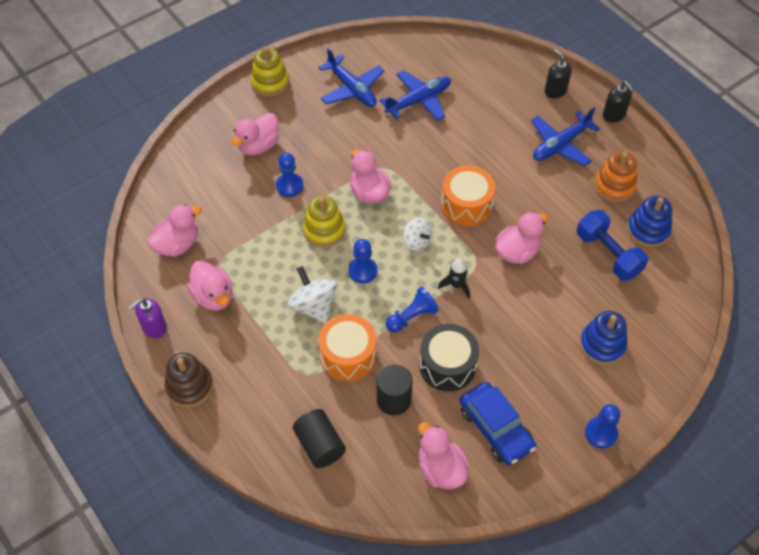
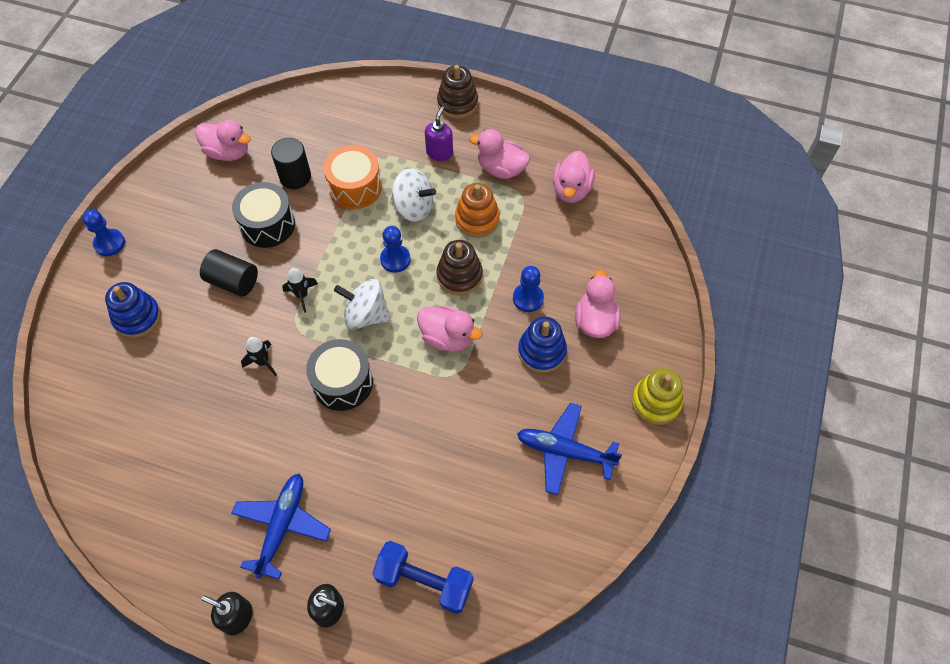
camera: 145 degrees right, 5 degrees up
(154, 327) = (523, 123): purple soap dispenser -> purple soap dispenser (439, 152)
(320, 445) = (330, 120): black cylinder -> black cylinder (233, 281)
(324, 230) = (459, 275): yellow stacking toy -> brown stacking toy
(412, 317) = (324, 246): blue pawn -> none
(417, 242) = (366, 315): white spinning top -> white spinning top, size x1.52
(419, 100) = (480, 484): blue plane -> none
(466, 205) = (343, 382): orange drum -> black drum
(496, 428) = (200, 201): blue car -> none
(517, 252) = (263, 362): pink duck -> black rocket
(608, 254) = (168, 414): blue dumbbell -> blue dumbbell (424, 581)
(614, 186) = (194, 505): orange stacking toy -> orange stacking toy (477, 219)
(648, 230) = (135, 469): blue stacking toy -> blue stacking toy (541, 351)

